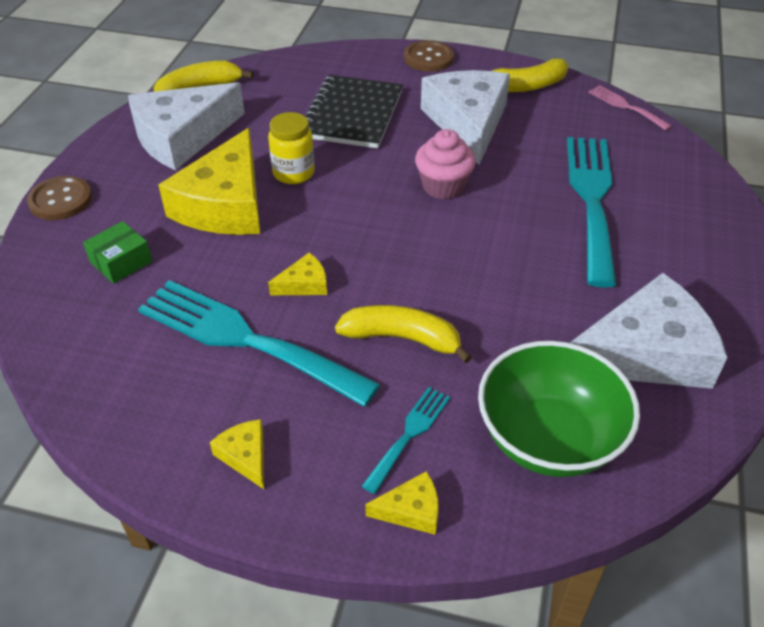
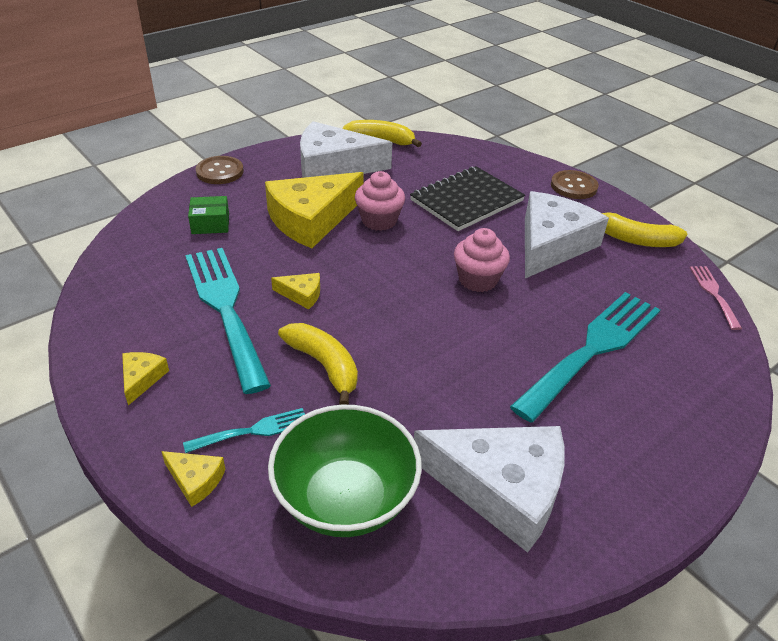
camera: 35 degrees right, 5 degrees down
(293, 173) = (379, 221): yellow jar -> pink cupcake

